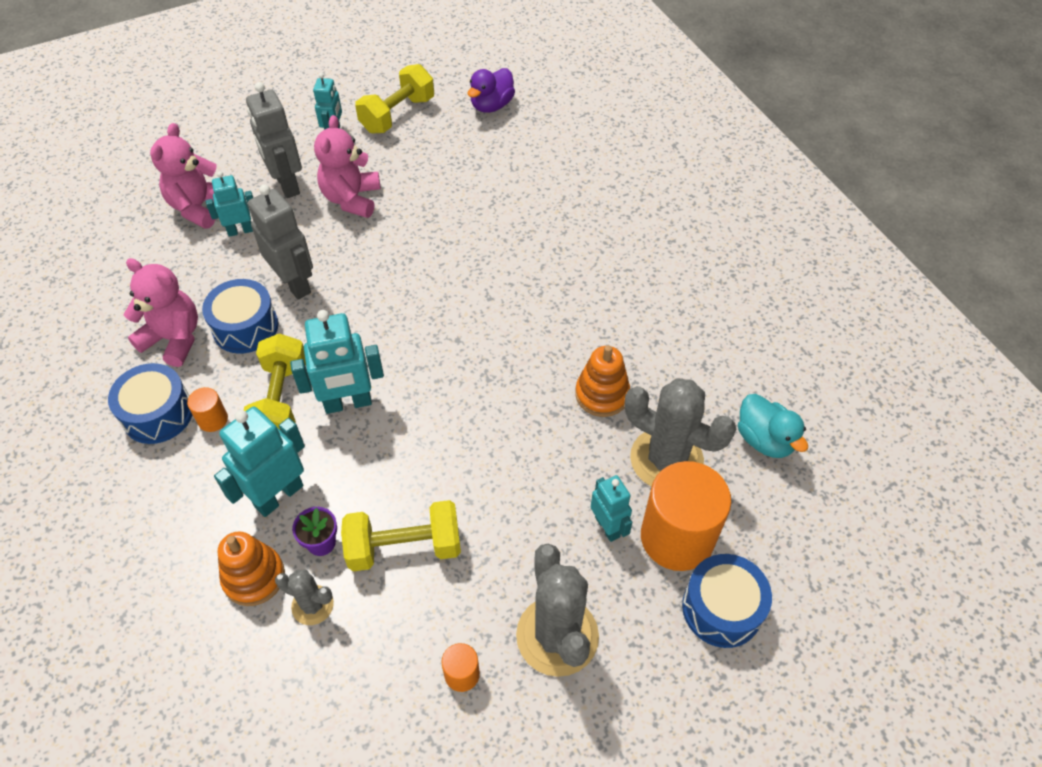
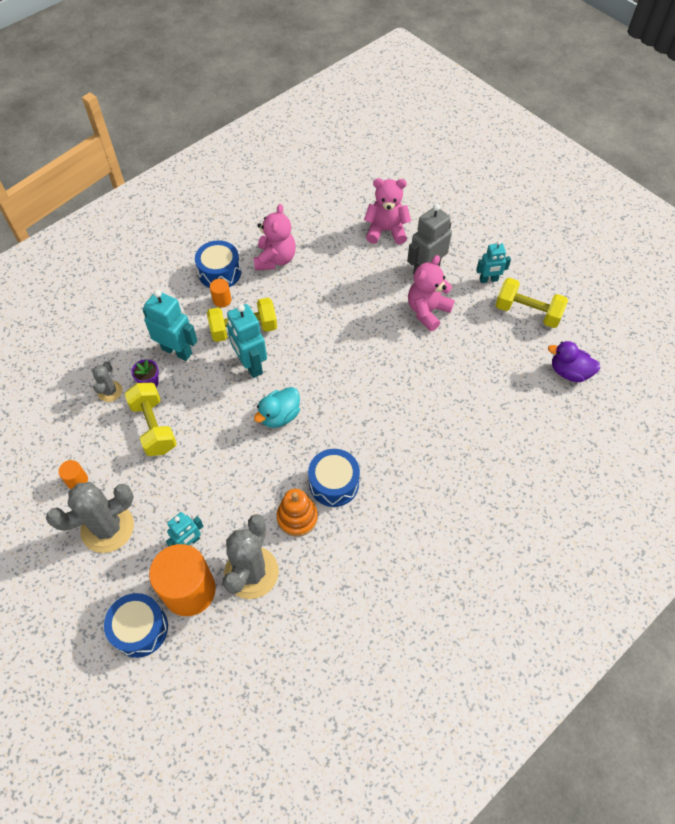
camera: 75 degrees right, 5 degrees up
(240, 230) = (374, 259): turquoise robot -> none
(245, 327) = (295, 291): blue drum -> blue drum (334, 483)
(254, 577) = (123, 357): orange stacking toy -> none
(295, 283) = (339, 304): grey robot -> none
(352, 199) = (427, 311): pink teddy bear -> pink teddy bear turned 45 degrees counterclockwise
(764, 440) = (285, 642): turquoise duck -> turquoise duck (279, 416)

